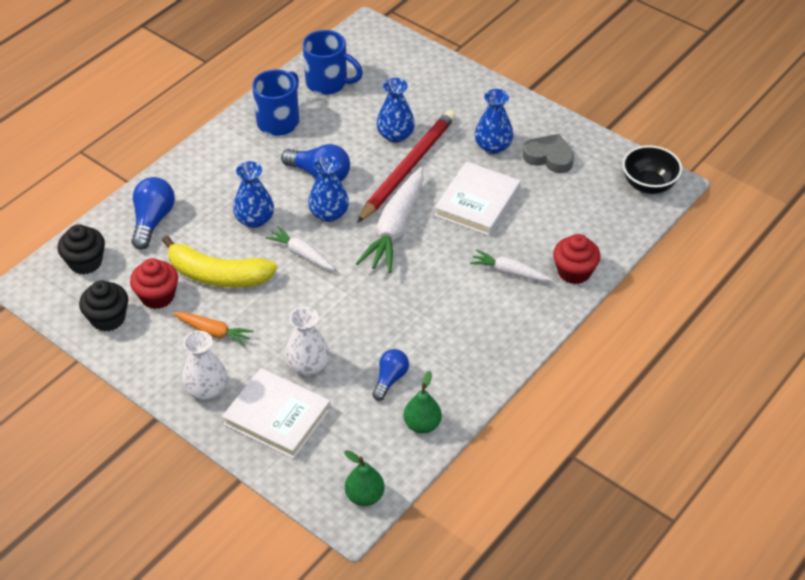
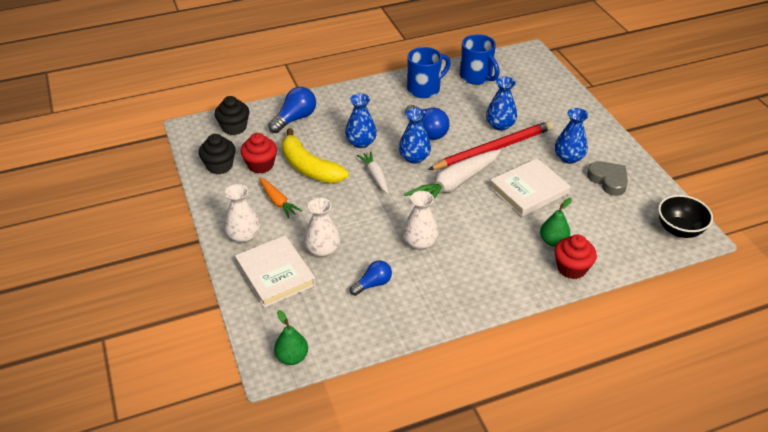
camera: 30 degrees right, 5 degrees down
(406, 311) = (420, 242): none -> white vase
(422, 424) = (372, 326): green pear -> green pear (553, 241)
(509, 272) = (519, 247): white carrot -> none

